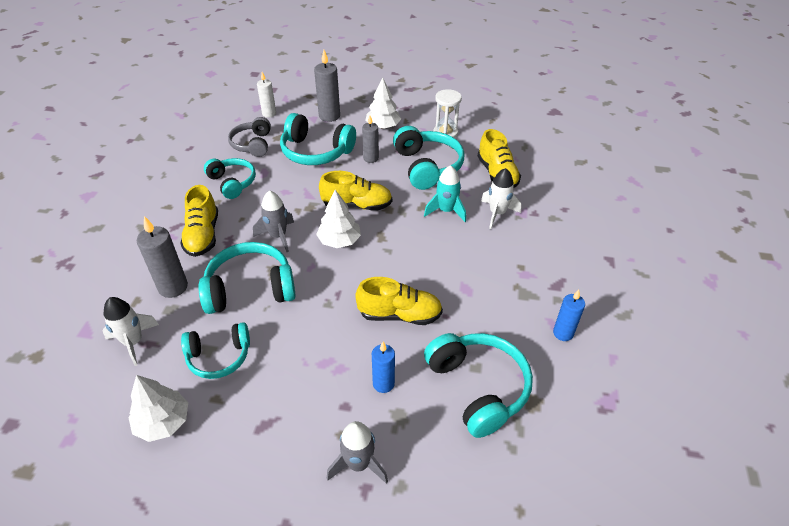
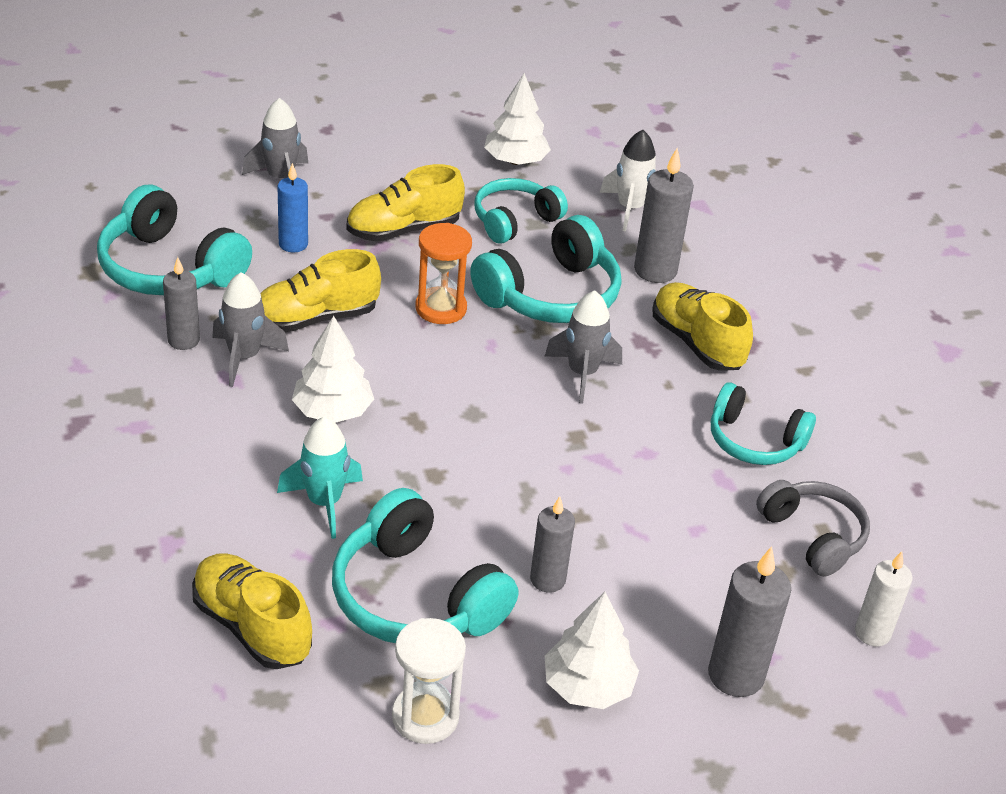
camera: 150 degrees right, 5 degrees down
(316, 152) = (672, 559): turquoise headphones -> none
(321, 299) = (441, 308): none -> orange hourglass
(339, 241) = (479, 394): white tree -> white tree (332, 411)
(357, 205) = (497, 464): yellow shoe -> yellow shoe (403, 230)
(453, 299) = (244, 357): none -> grey rocket
(485, 322) = (183, 340): none -> grey candle
(497, 214) = (221, 526): white rocket -> none
(563, 333) = (60, 356): blue candle -> none

